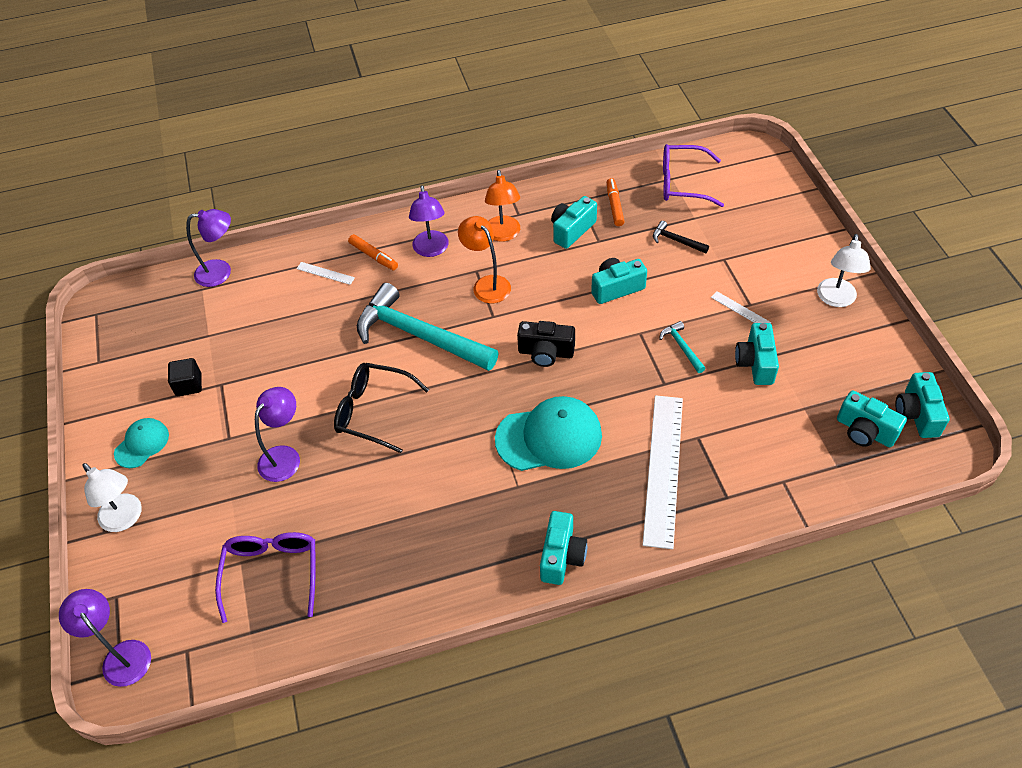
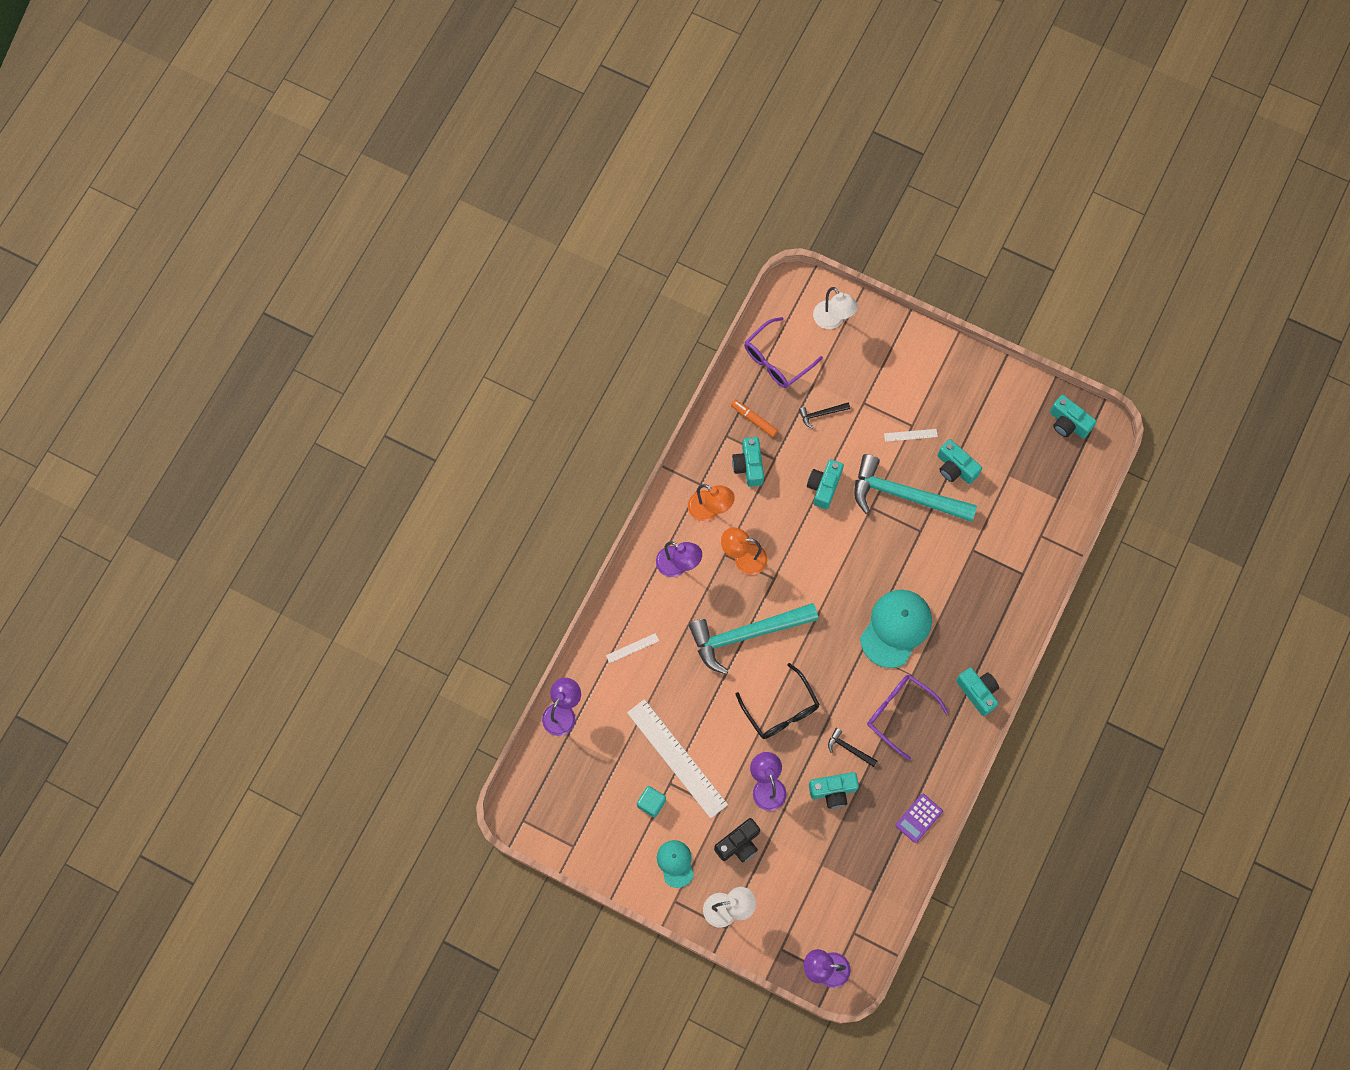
camera: 50 degrees left, 20 degrees up
(189, 385) = (651, 803): black cube -> turquoise cube
(272, 572) = (844, 852): purple glasses -> purple glasses (899, 713)
(371, 611) = (919, 818): none -> purple calculator
(373, 256) = (647, 606): orange marker -> none
(373, 411) = (781, 710): black glasses -> black glasses turned 90 degrees counterclockwise
(388, 492) = (849, 748): none -> black hammer
(546, 352) = (833, 574): black camera -> black camera (739, 844)
(663, 469) = (975, 588): white ruler -> white ruler (677, 758)
(682, 347) = (904, 495): turquoise hammer -> turquoise hammer, size x2.44
(836, 299) = (956, 375): white lamp -> white lamp (832, 320)
(864, 431) = (1052, 461): turquoise camera -> turquoise camera (833, 791)

